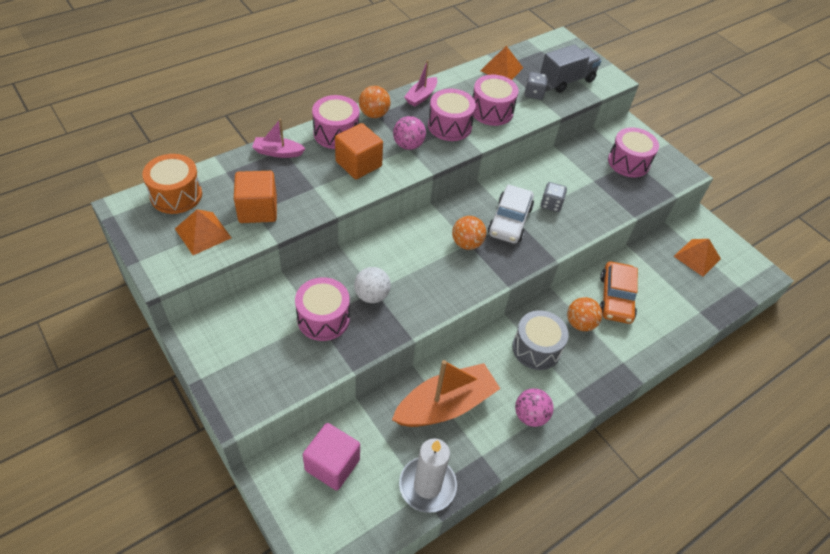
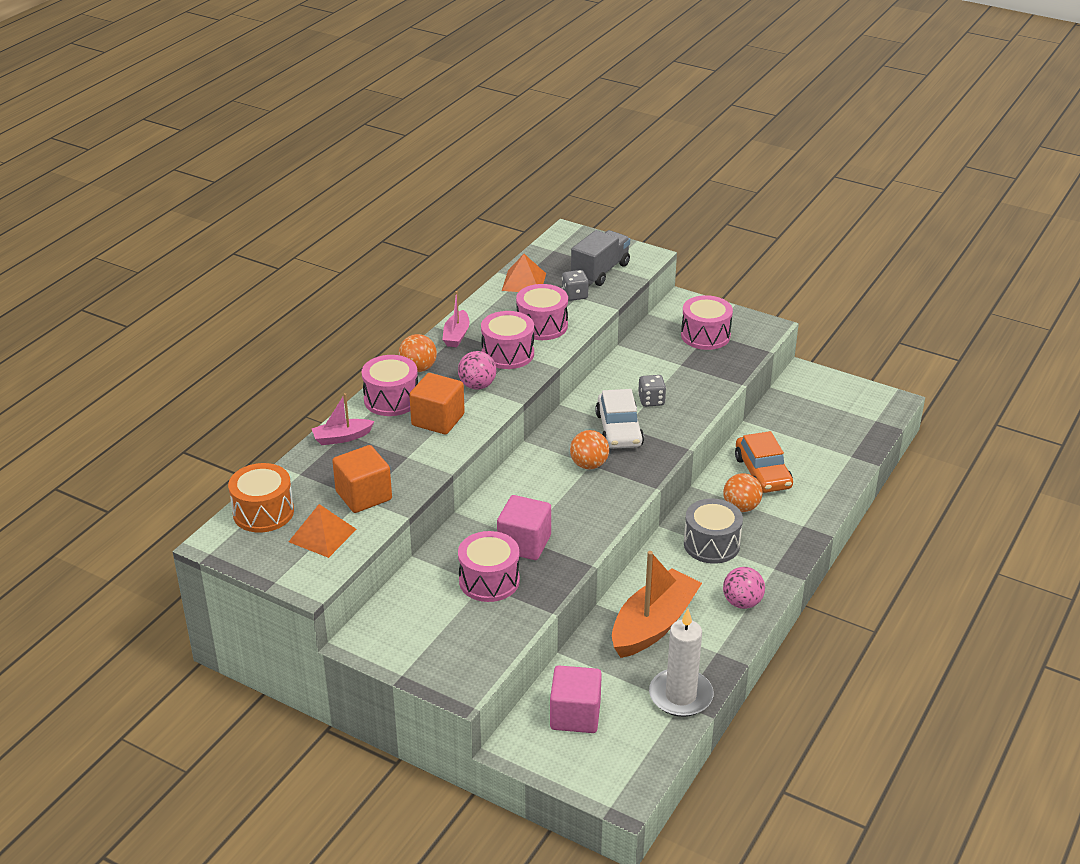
camera: 20 degrees left, 15 degrees down
(372, 295) = (524, 544): white ball -> pink cube
(697, 257) = (821, 408): orange pyramid -> none

